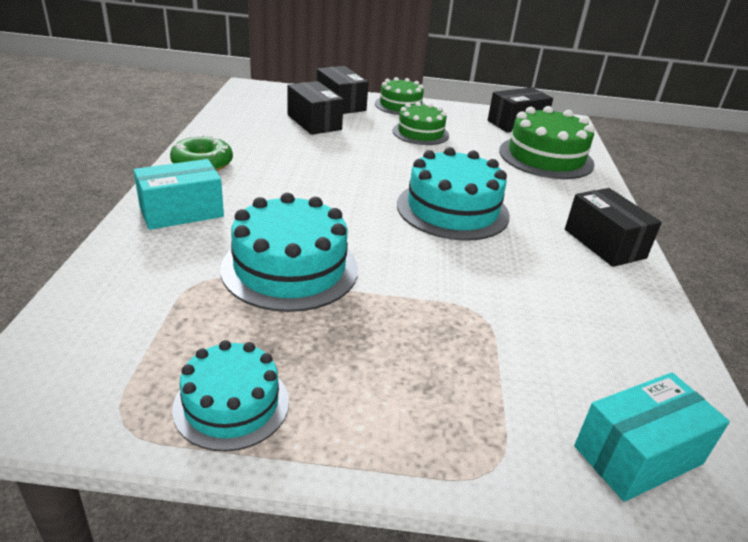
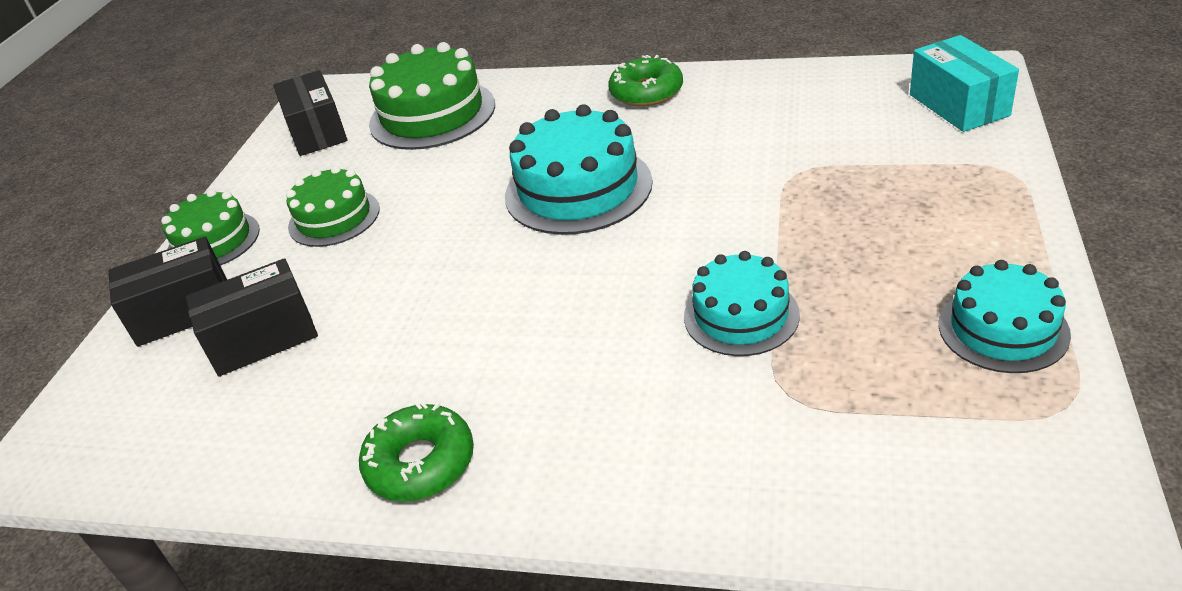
camera: 75 degrees left, 5 degrees up
(181, 212) = (602, 454): turquoise box -> none
(290, 268) = (741, 315): turquoise cake -> turquoise cake, size x0.63
(604, 243) = (646, 92): black box -> green donut

